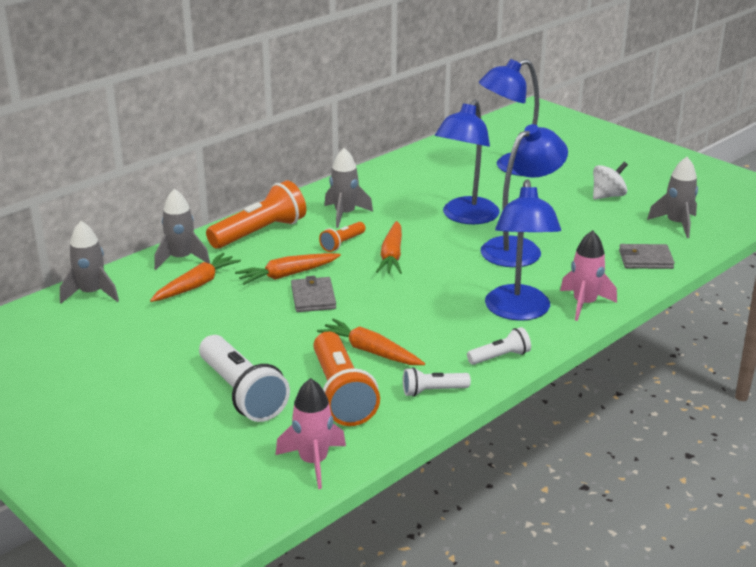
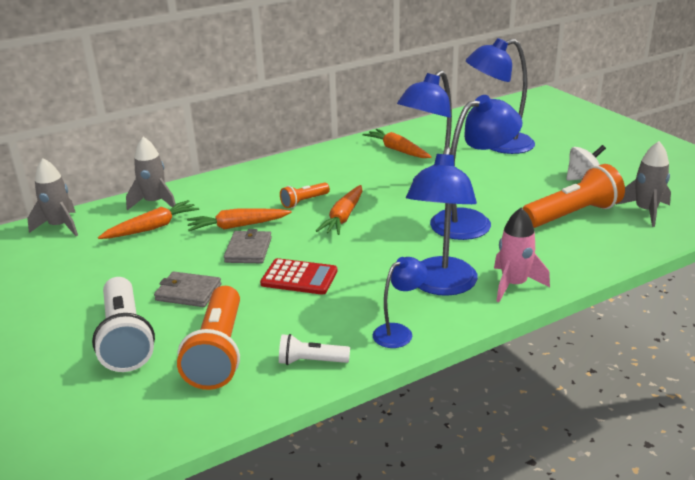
camera: 15 degrees right, 0 degrees up
(259, 232) = (236, 185): orange flashlight -> orange flashlight (572, 215)
(313, 462) = (147, 425): pink rocket -> none
(345, 214) = (321, 175): grey rocket -> none
(370, 351) = (272, 310): orange carrot -> orange carrot (397, 150)
(380, 319) = (299, 277): none -> red calculator
(500, 357) = (399, 332): white flashlight -> blue lamp
(645, 259) = (598, 244): grey wallet -> grey wallet (188, 292)

